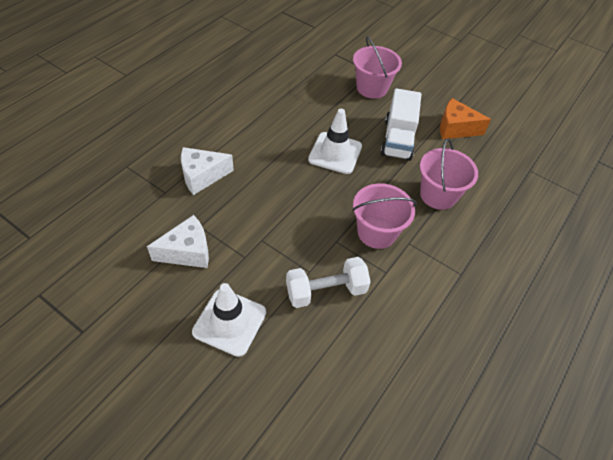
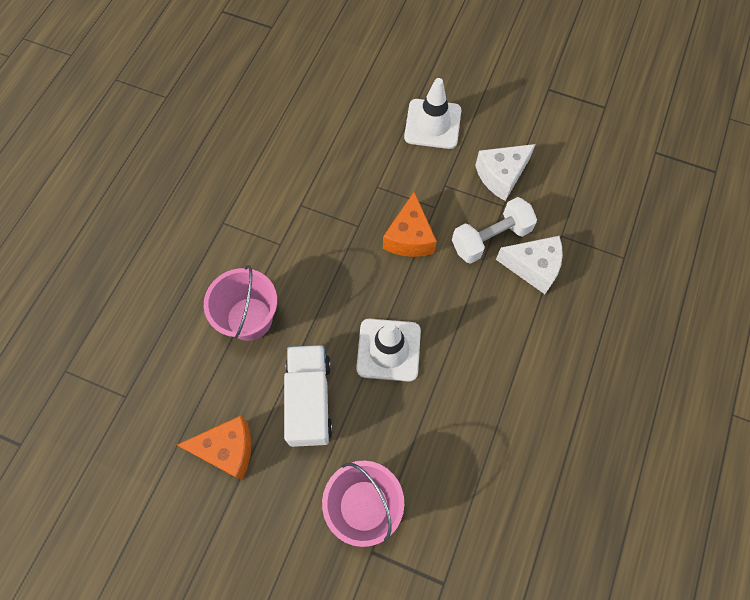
camera: 170 degrees right, 15 degrees up
(202, 176) = (533, 267): white cheese -> white cheese turned 45 degrees clockwise
(294, 221) = (409, 237): none -> orange cheese
(326, 291) = (356, 171): white dumbbell -> white dumbbell (490, 238)
(376, 232) = (317, 247): pink bucket -> none

